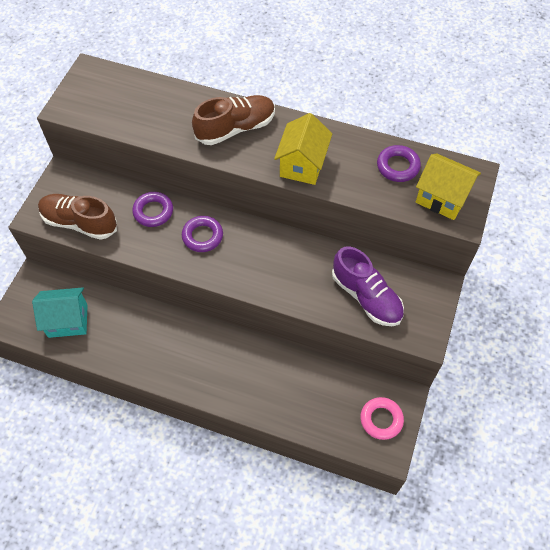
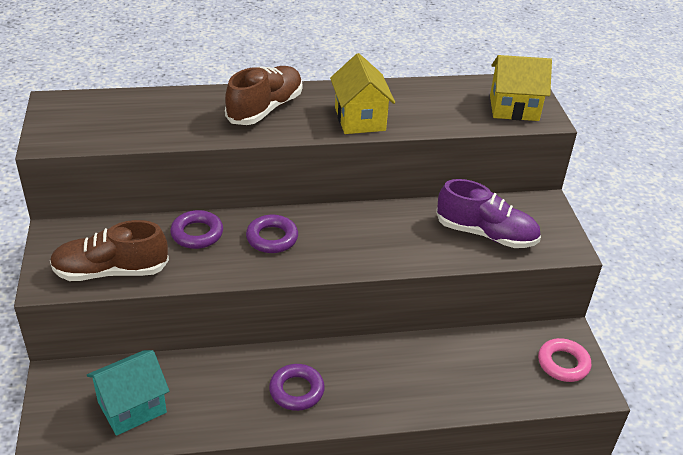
camera: 30 degrees left, 20 degrees down
(398, 166) = (453, 96): purple ring -> purple ring (296, 391)

